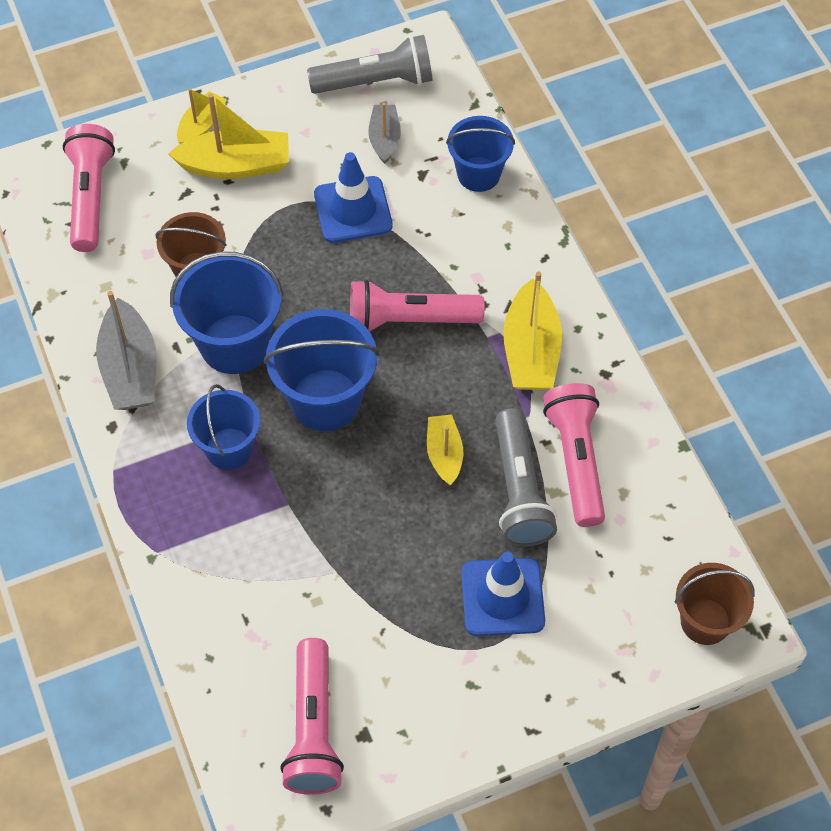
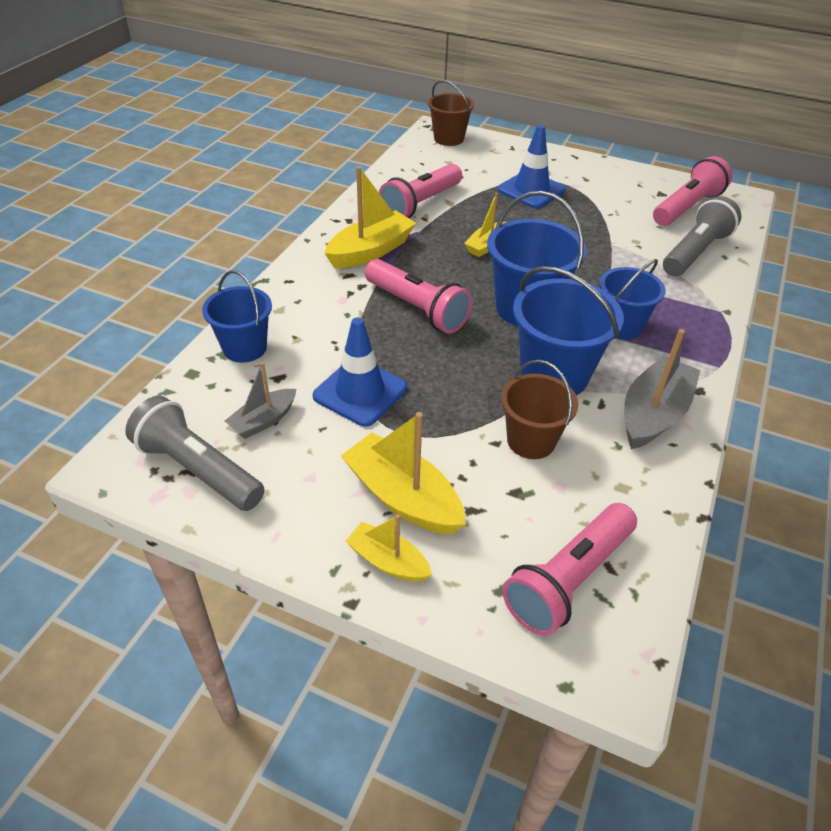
camera: 135 degrees left, 15 degrees down
(202, 126) = (388, 561): yellow boat -> yellow boat turned 45 degrees clockwise
(519, 490) = (467, 212): grey flashlight -> grey flashlight (695, 252)

